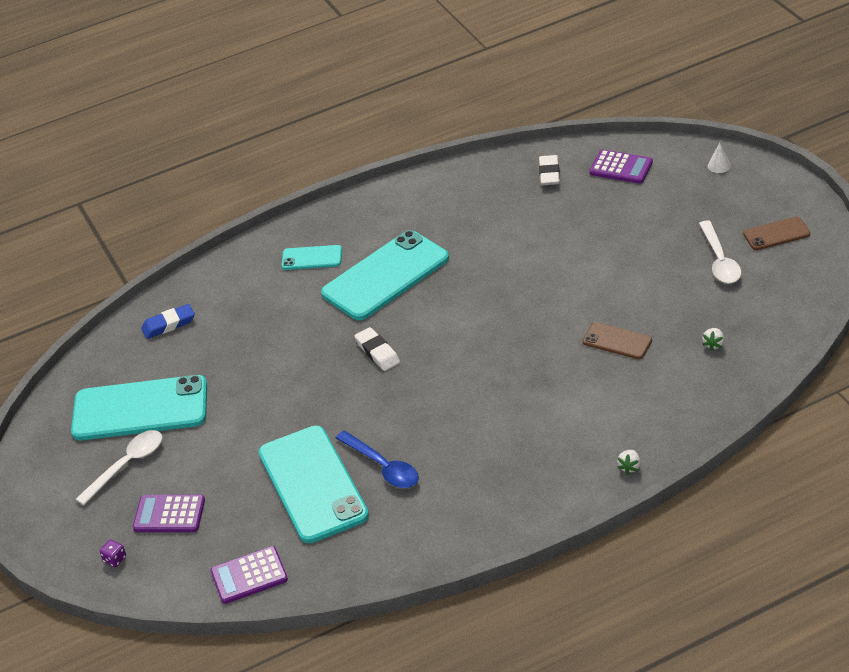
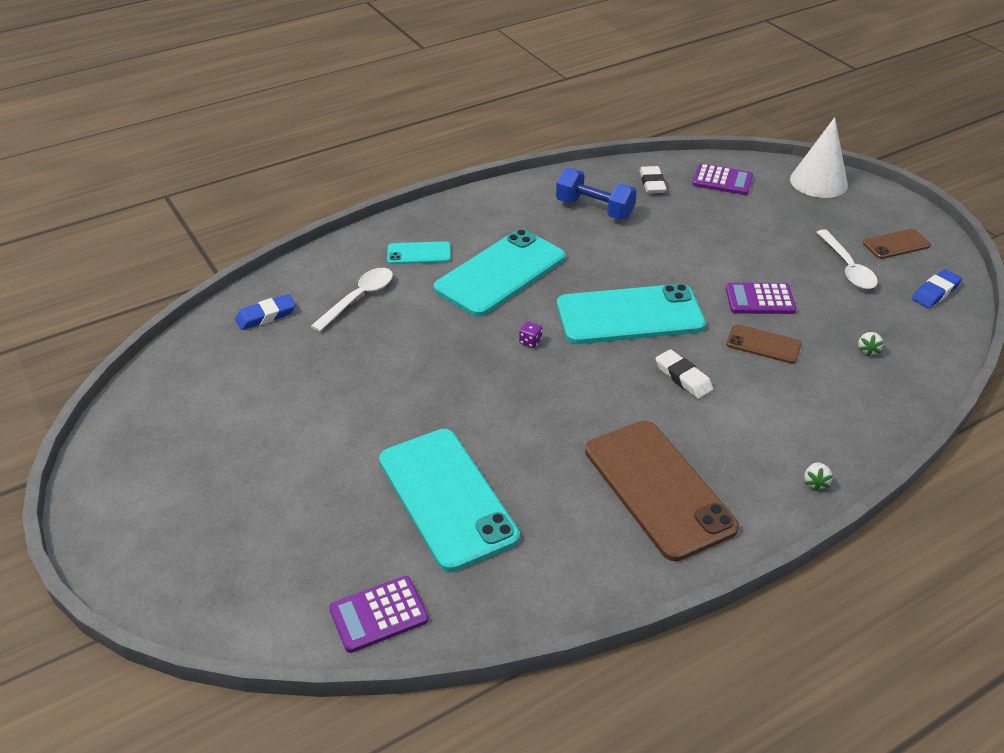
camera: 10 degrees left, 0 degrees up
(115, 559) = (205, 591): purple dice -> purple dice (530, 341)
(127, 465) = (220, 471): white spoon -> white spoon (359, 298)
(140, 409) = (235, 406): turquoise phone -> turquoise phone (630, 315)
(169, 514) = (273, 533): purple calculator -> purple calculator (760, 299)
(377, 352) = (503, 350): white eraser -> white eraser (683, 377)
(383, 467) = (528, 478): blue spoon -> none
(486, 204) = (594, 209): none -> blue dumbbell
(492, 474) = (658, 488): none -> brown phone
(719, 165) = (818, 182): white cone -> white cone, size x2.50
(798, 284) = (935, 292): none -> blue eraser

